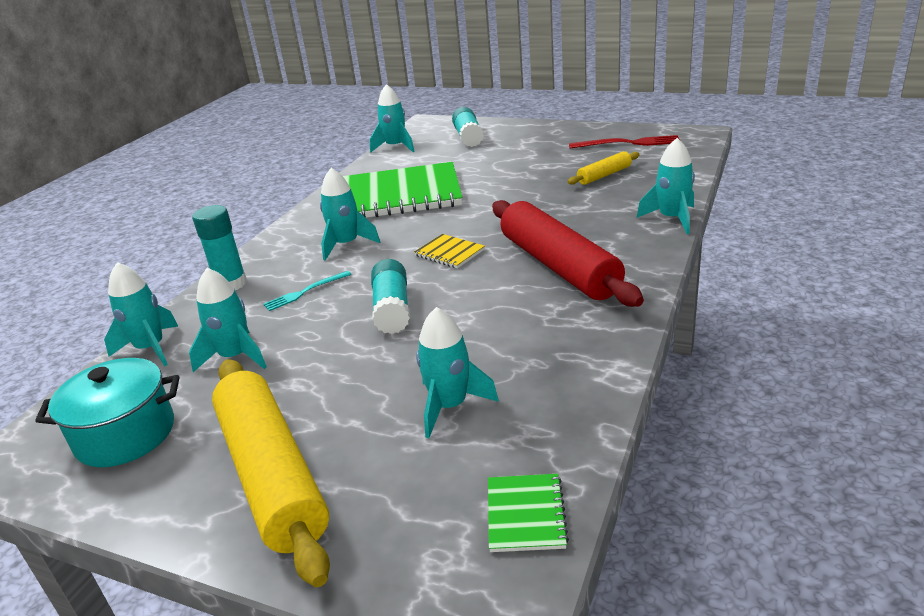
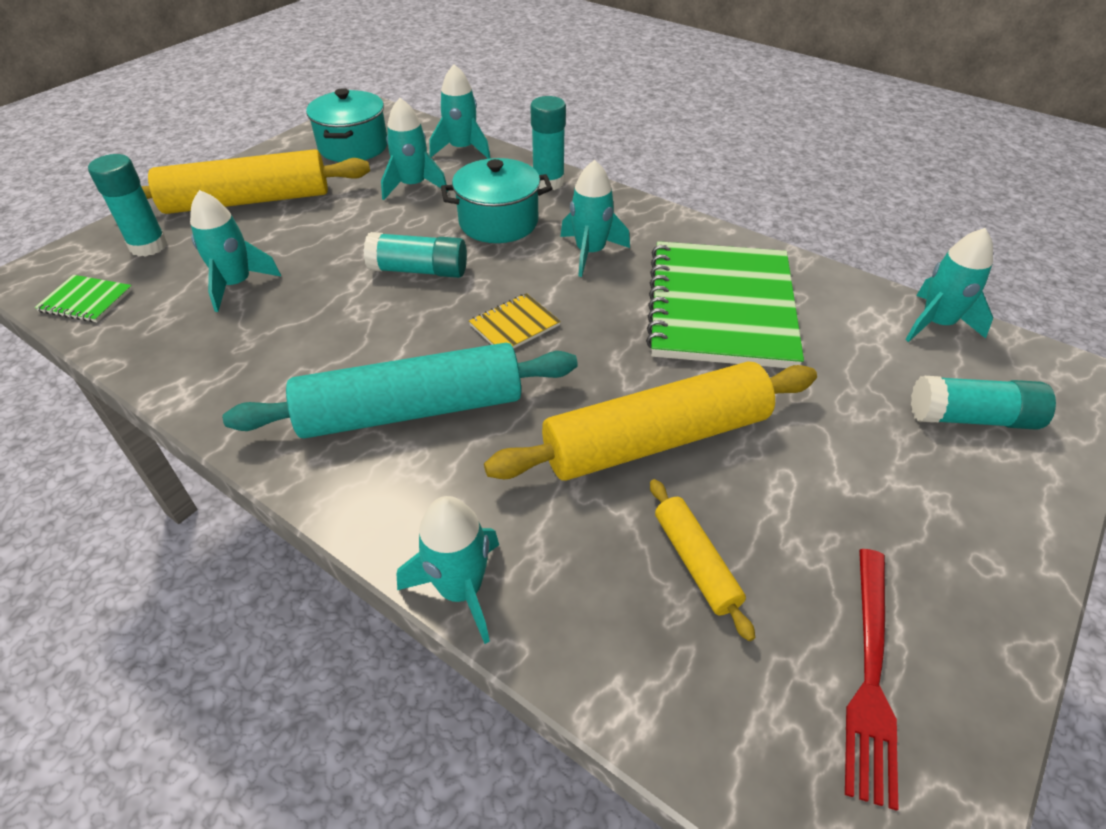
camera: 100 degrees right, 15 degrees up
(305, 291) = (498, 222): turquoise fork -> turquoise pot
(396, 519) = (148, 246): none -> turquoise glue stick
(530, 194) = (655, 439): none -> yellow rolling pin
(558, 266) = (411, 409): red rolling pin -> turquoise rolling pin

